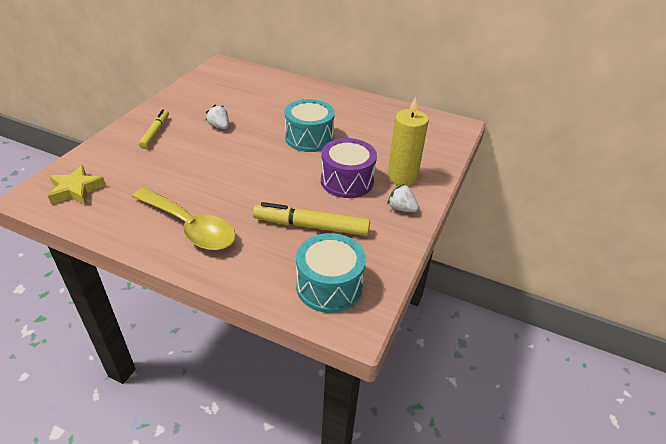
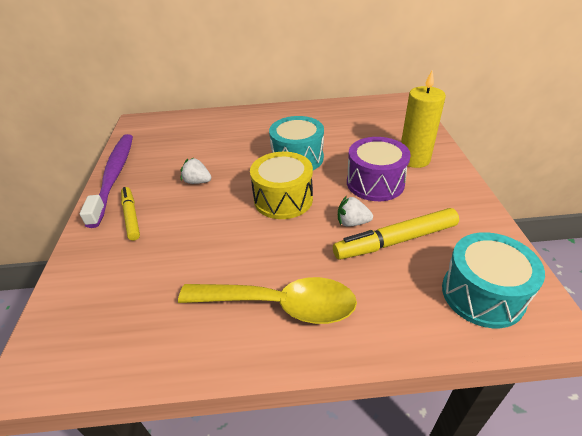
camera: 25 degrees left, 0 degrees up
(76, 190) = (92, 330): yellow star -> none
(170, 100) = (114, 176): none -> purple toothbrush
(265, 163) = (283, 199): none -> yellow drum
(401, 208) = (447, 187): white strawberry -> white strawberry (352, 222)

